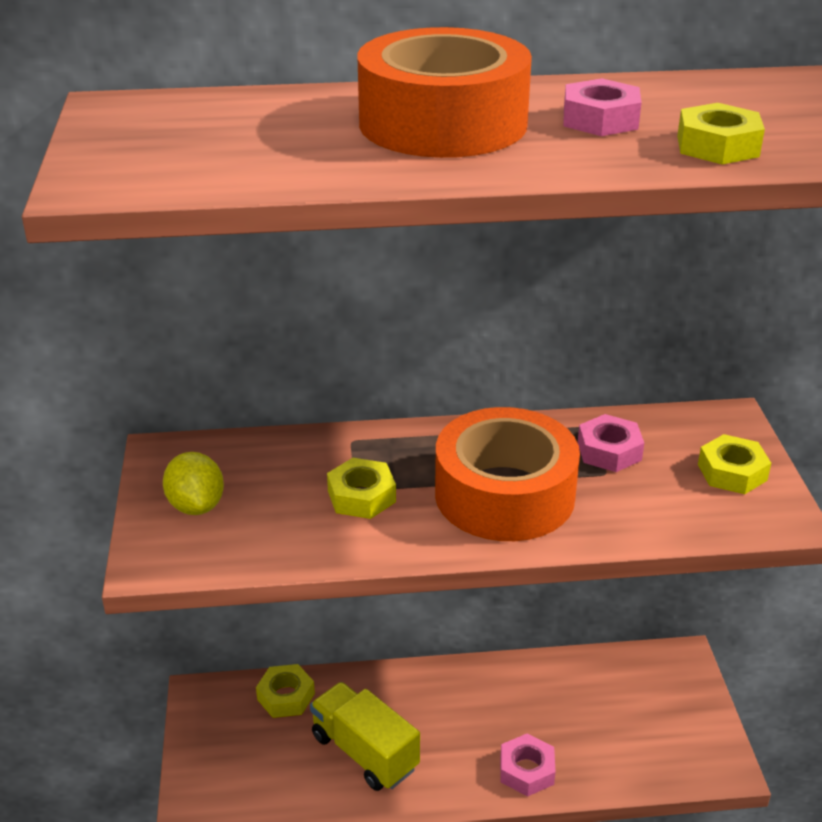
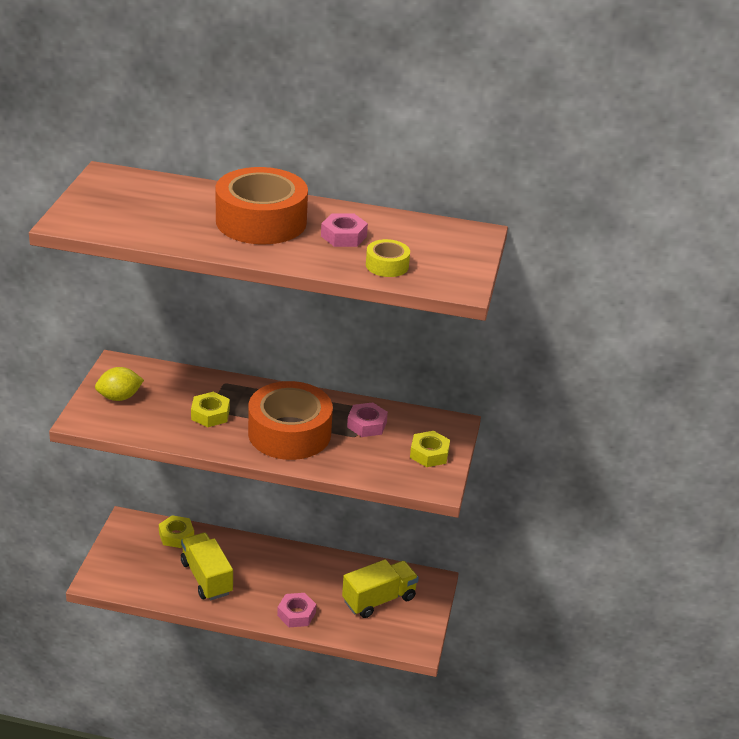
camera: 15 degrees right, 0 degrees up
(196, 506) = (119, 397): yellow lemon -> yellow lemon turned 75 degrees clockwise
(628, 710) = (379, 599): none -> yellow truck
(717, 146) = (387, 265): yellow nut -> yellow tape

